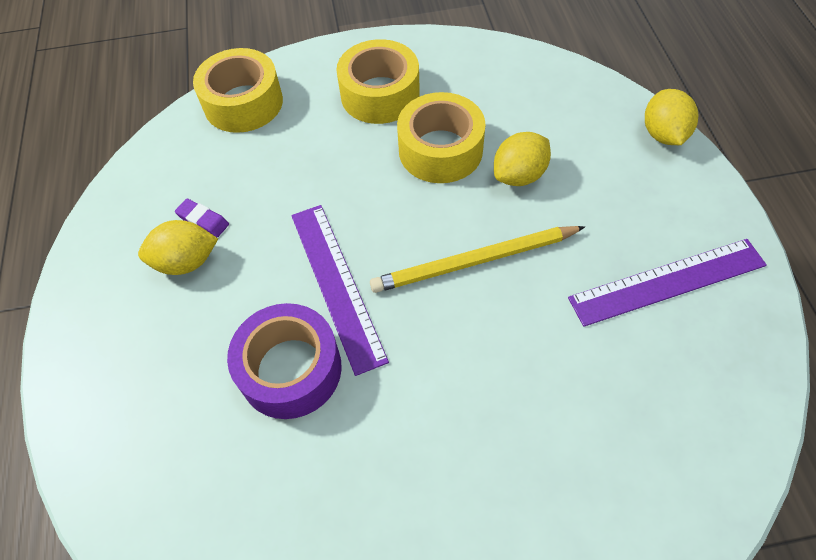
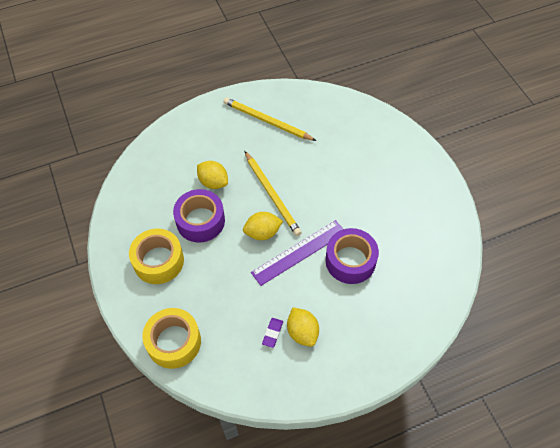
camera: 105 degrees left, 0 degrees up
(440, 150) = (200, 221): yellow tape -> purple tape
(663, 134) = (176, 124): yellow lemon -> yellow lemon (262, 233)
(667, 282) = (267, 121): purple ruler -> yellow pencil

